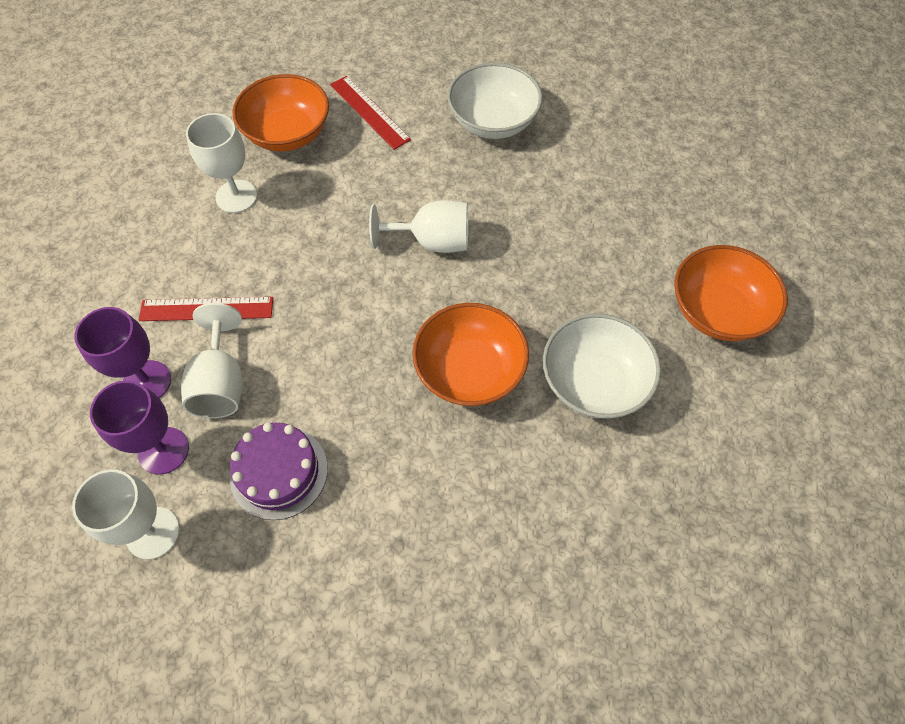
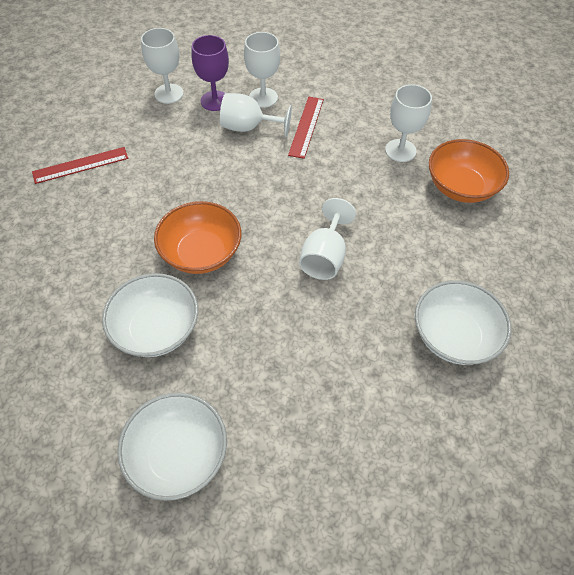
camera: 105 degrees right, 5 degrees down
(147, 382) = (263, 97): purple goblet -> white goblet
(279, 472) = (177, 145): purple cake -> none
(369, 112) = (479, 244): red ruler -> red ruler (81, 165)
(717, 311) = (178, 455): orange bowl -> white bowl

